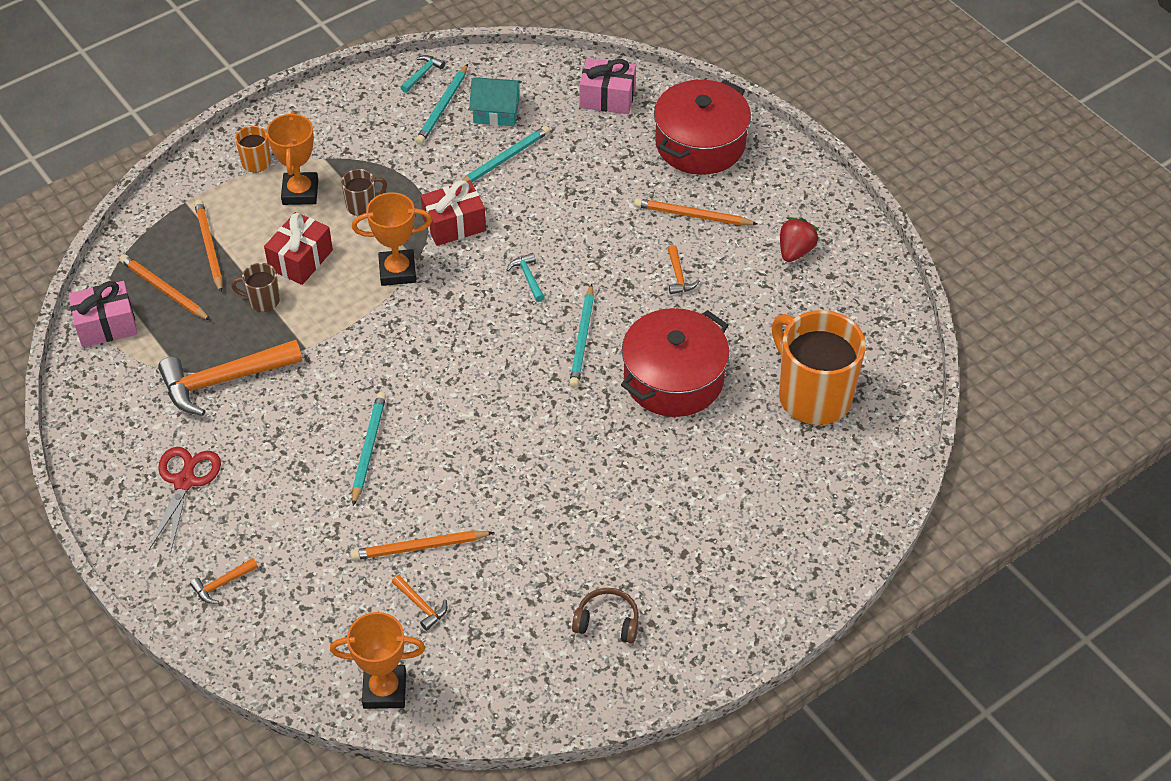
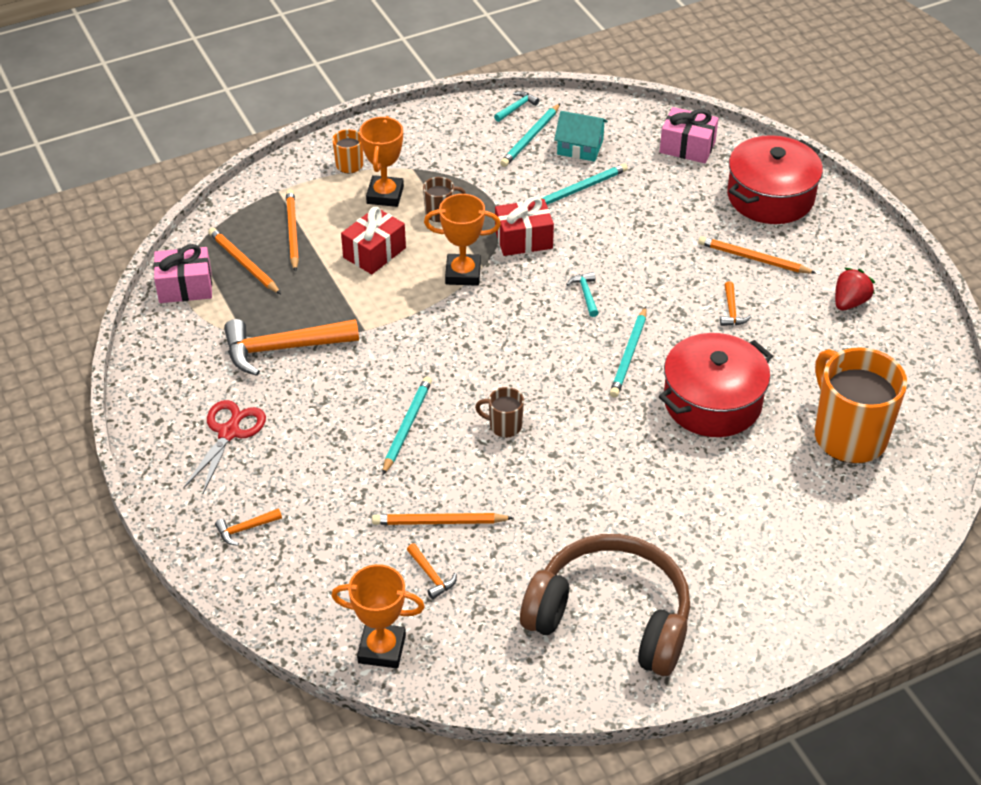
camera: 10 degrees right, 5 degrees down
(263, 300) = (332, 283): brown mug -> brown mug (504, 426)
(607, 621) = (611, 617): brown headphones -> brown headphones, size x2.47

